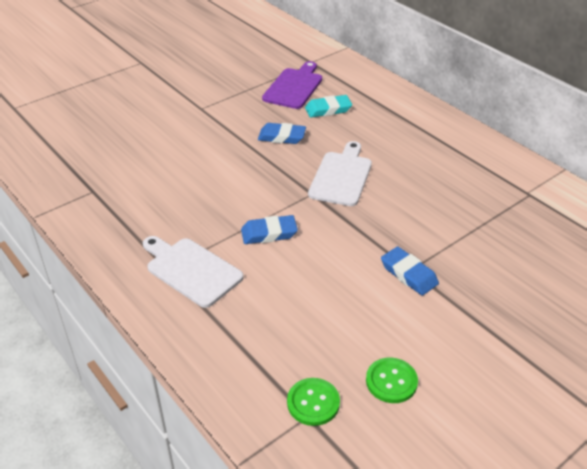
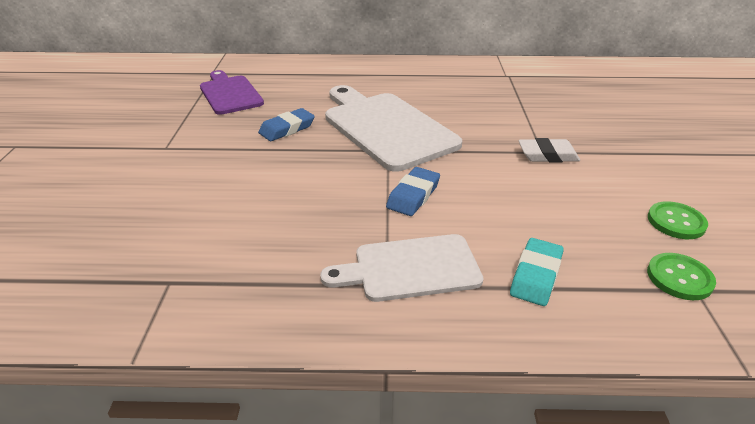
camera: 50 degrees left, 5 degrees down
(328, 109) = (289, 94): turquoise eraser -> turquoise eraser (535, 275)
(341, 176) = (385, 128): white cutting board -> white cutting board, size x1.61
(408, 274) = (547, 155): blue eraser -> white eraser

